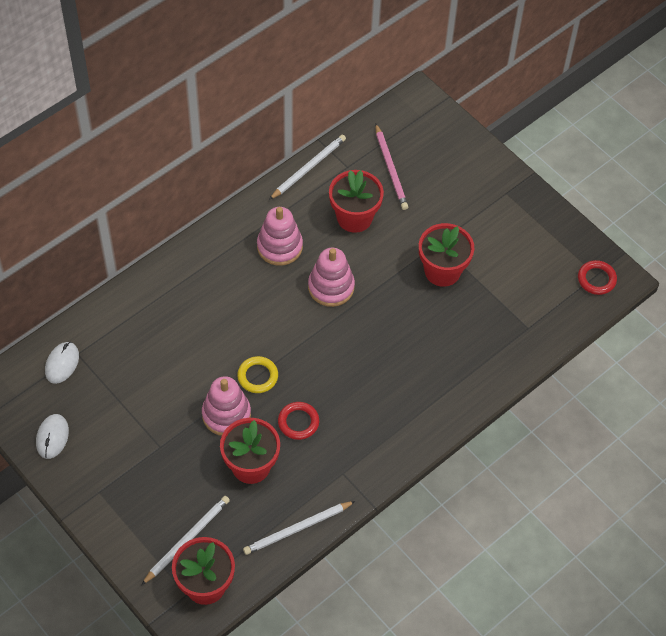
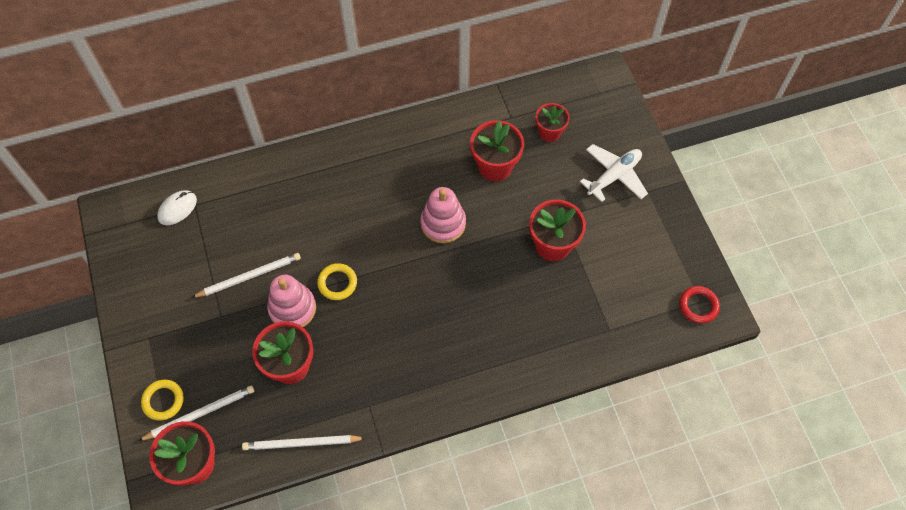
camera: 25 degrees right, 5 degrees up
(52, 437) = (135, 272): white mouse -> none
(145, 542) = (163, 401): none -> yellow ring
(279, 246) = (415, 170): pink stacking toy -> none
(298, 422) = (352, 340): red ring -> none
(308, 168) = (475, 106): white pencil -> white pencil (249, 276)
(391, 169) = (549, 132): pink pencil -> red flower pot
(469, 189) = (614, 176): none -> white plane

